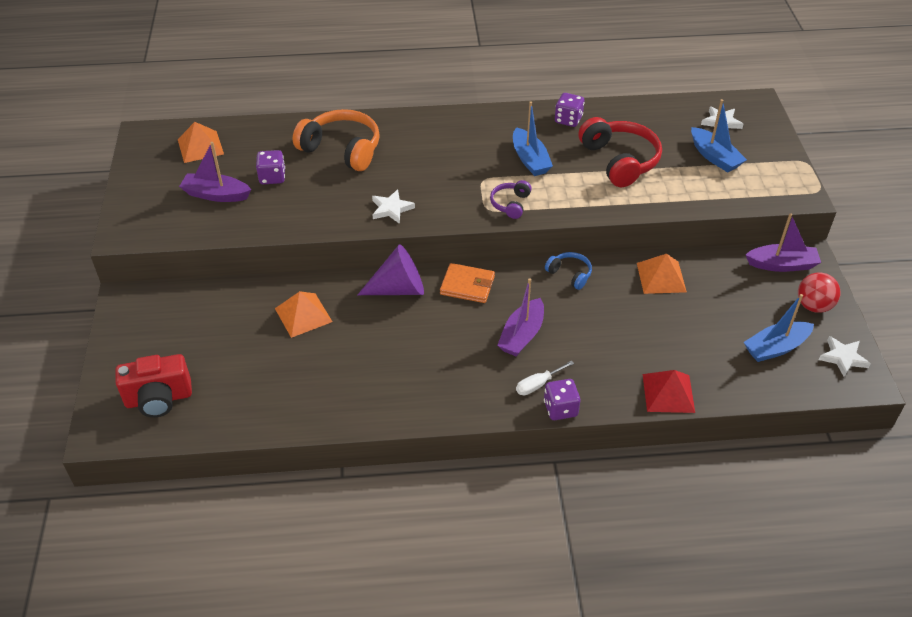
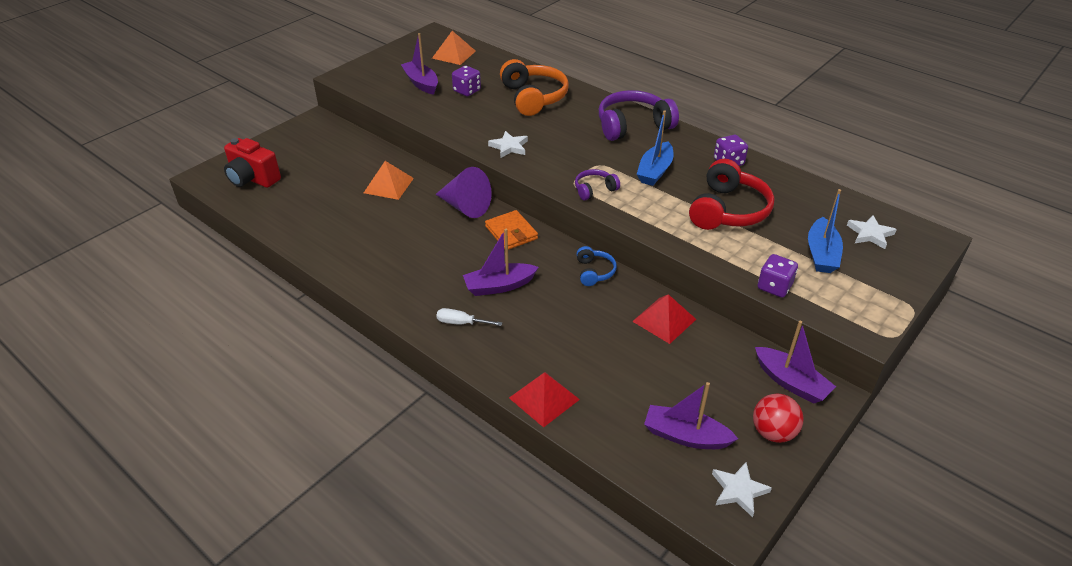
camera: 45 degrees right, 5 degrees down
(459, 128) = (633, 126): none -> purple headphones
(560, 409) = (452, 348): purple dice -> purple dice (774, 287)
(661, 277) = (664, 320): orange pyramid -> red pyramid
(776, 348) = (685, 436): blue boat -> purple boat

